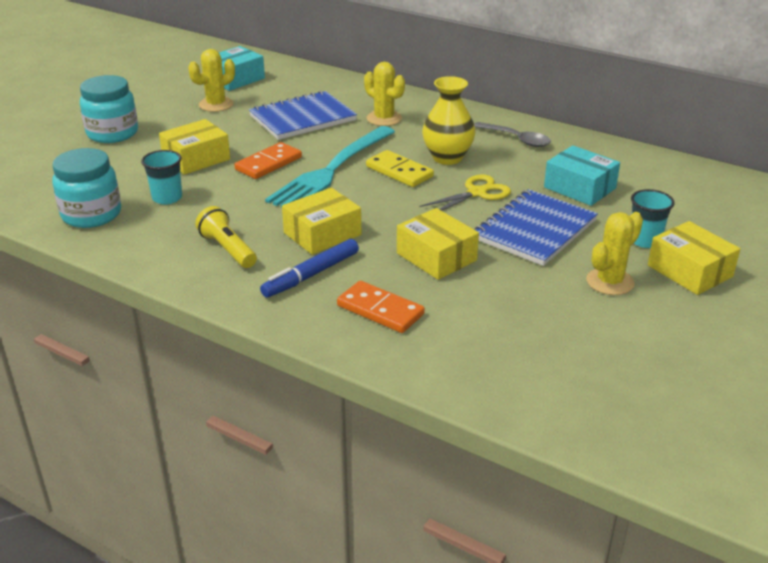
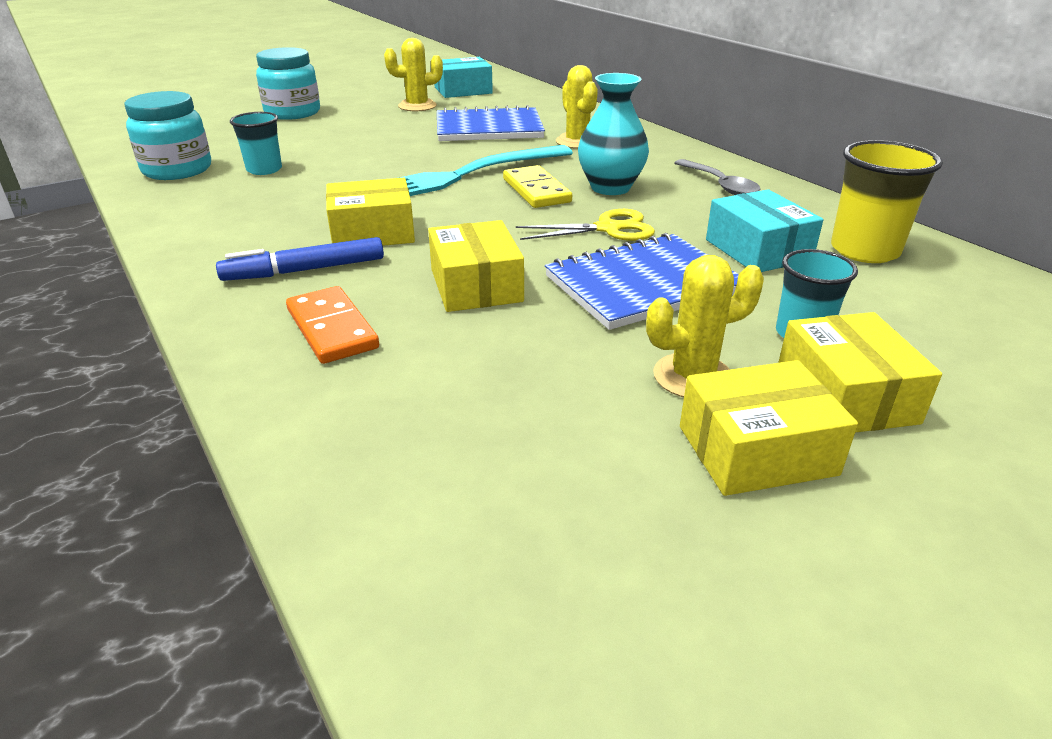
camera: 25 degrees right, 0 degrees up
(196, 159) = (338, 144): yellow box -> yellow box (756, 450)
(227, 249) = (254, 225): yellow flashlight -> none
(268, 163) = (403, 159): orange domino -> none
(447, 158) = (610, 188): yellow vase -> turquoise vase
(638, 174) = (864, 250): none -> yellow cup

